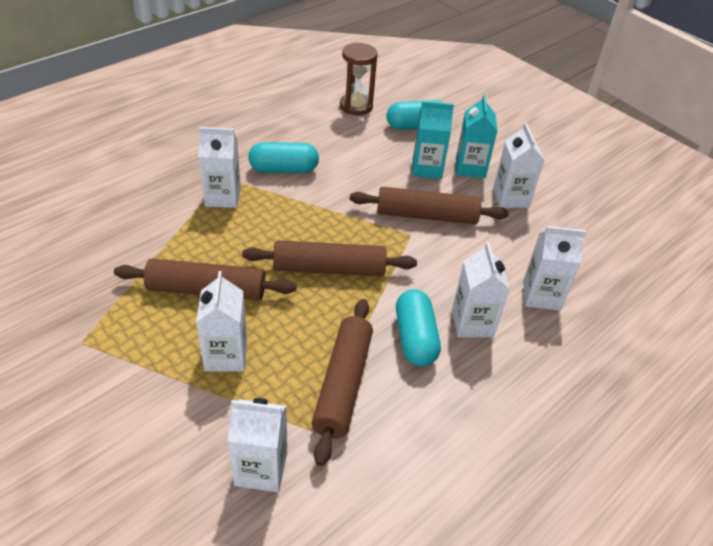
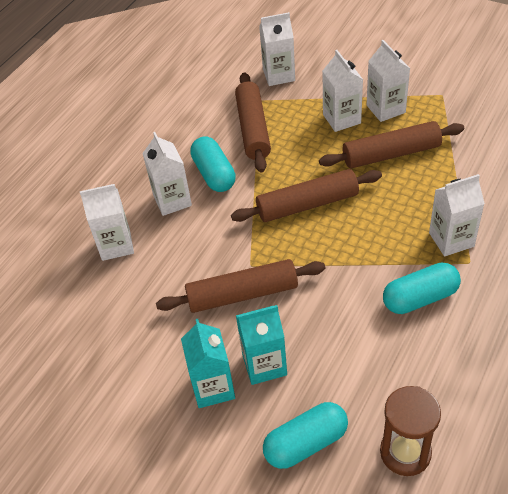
camera: 170 degrees right, 5 degrees up
(510, 198) = (157, 355): white carton -> white carton (385, 109)

